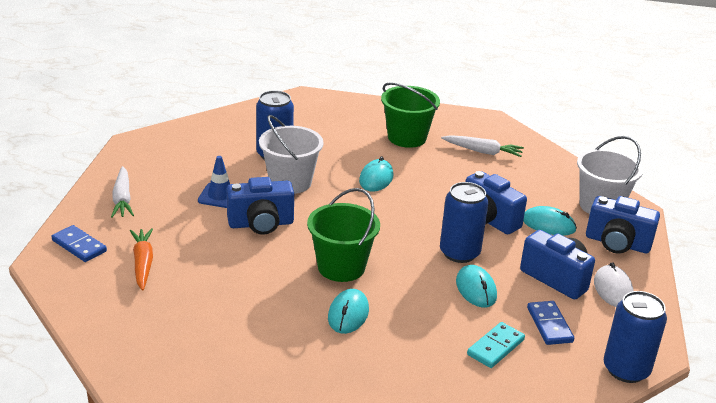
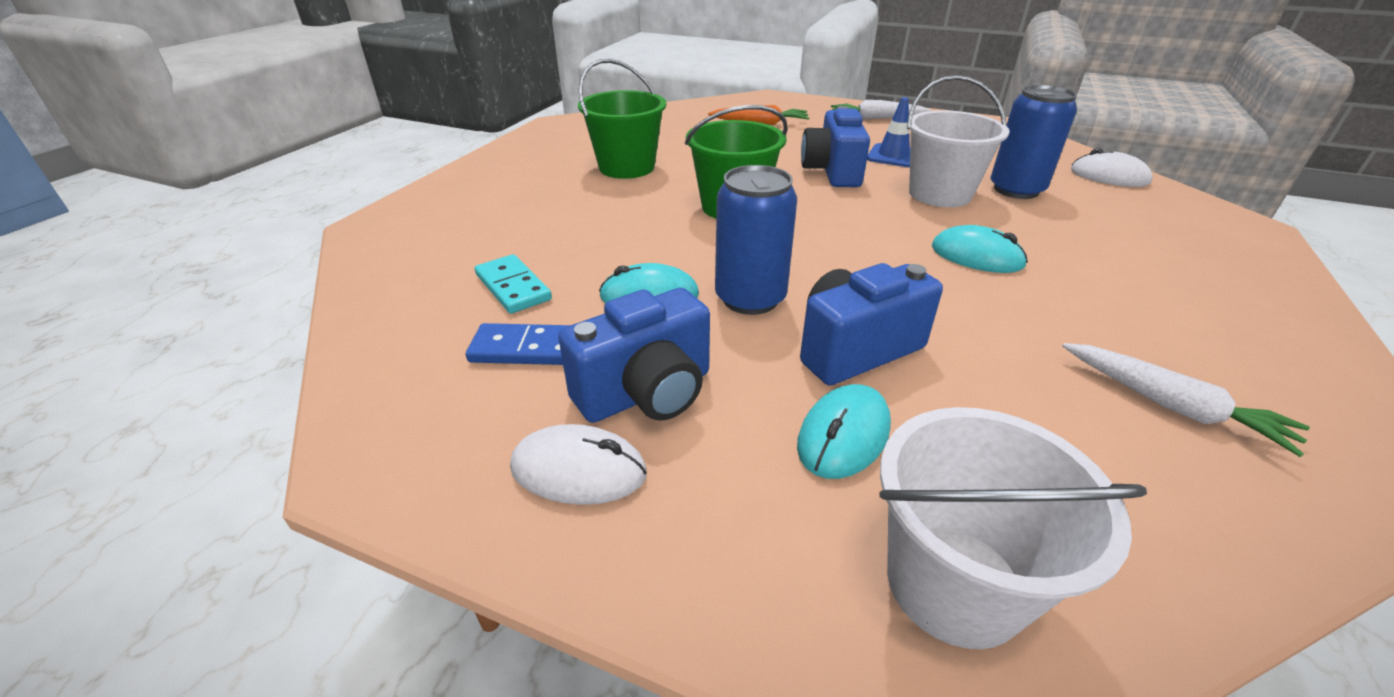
camera: 105 degrees right, 5 degrees up
(79, 246) = (792, 105): blue domino -> none
(242, 120) = (1109, 176): none -> white mouse
(348, 314) = (638, 202): turquoise mouse -> none
(407, 138) = (1163, 308): green bucket -> green bucket (627, 167)
(483, 151) = (1171, 406): white carrot -> white carrot turned 75 degrees counterclockwise
(617, 243) = (755, 551): blue camera -> none
(626, 369) = (360, 406): blue can -> none

